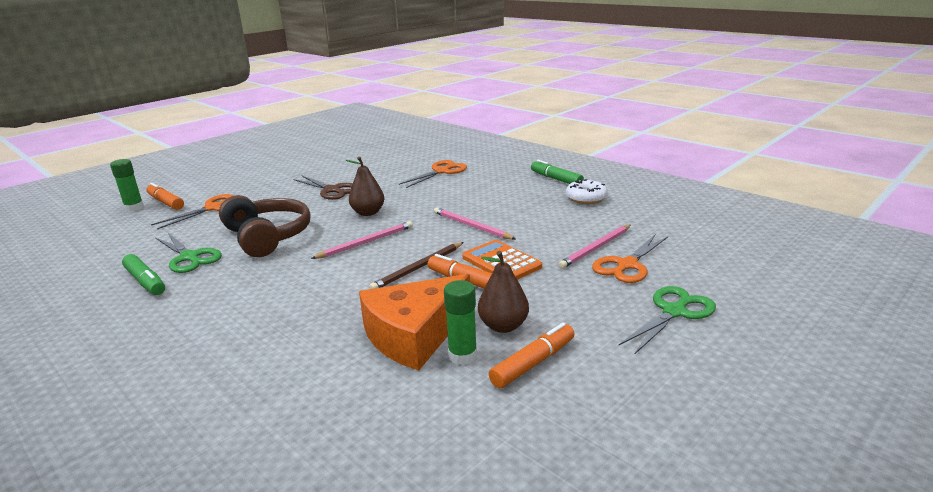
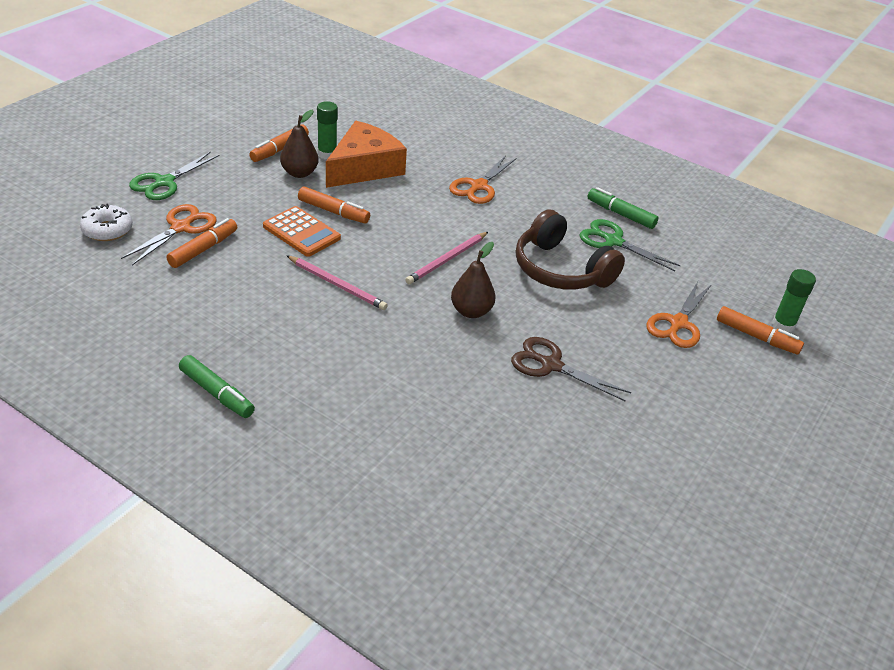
camera: 165 degrees right, 15 degrees up
(418, 268) = (380, 226): brown pencil -> none
(441, 171) = (404, 422): orange scissors -> orange scissors (478, 186)
(586, 198) = (185, 340): white donut -> white donut (107, 230)
(596, 248) = (203, 249): pink pencil -> orange marker

